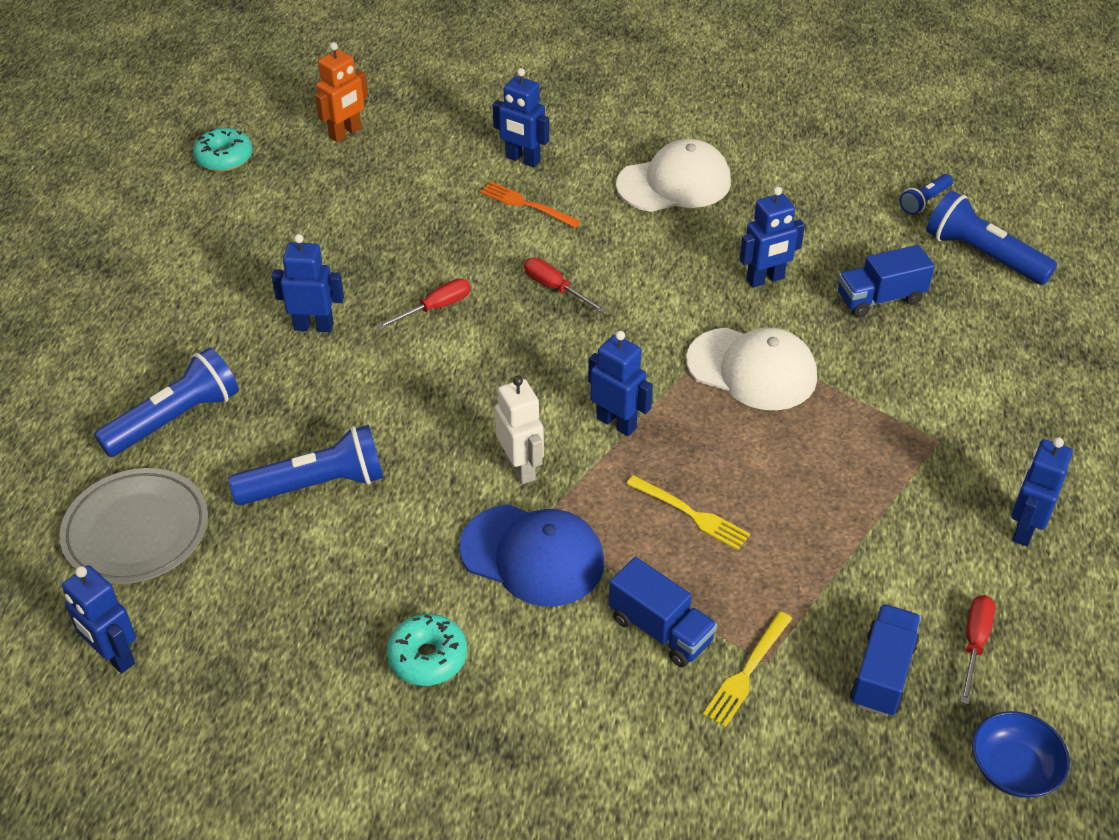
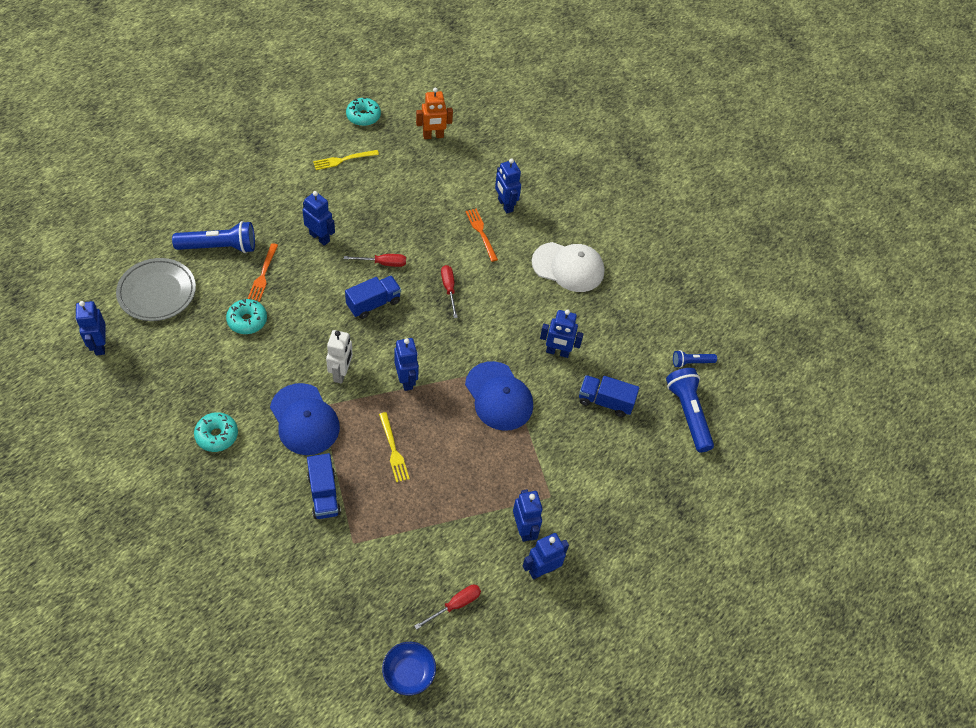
camera: 30 degrees right, 10 degrees up
(280, 416) = (263, 275): none -> orange fork
(316, 485) = (247, 320): blue flashlight -> turquoise donut
(746, 673) = (340, 542): yellow fork -> yellow fork (343, 160)
(752, 369) = (499, 396): white cap -> blue cap
(882, 673) = (398, 587): blue truck -> blue truck (373, 303)
(951, 497) = (524, 529): none -> blue robot

